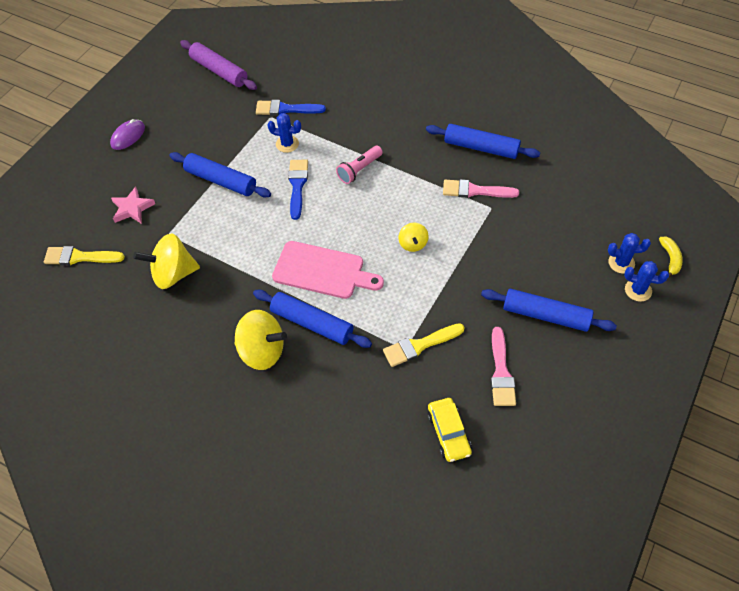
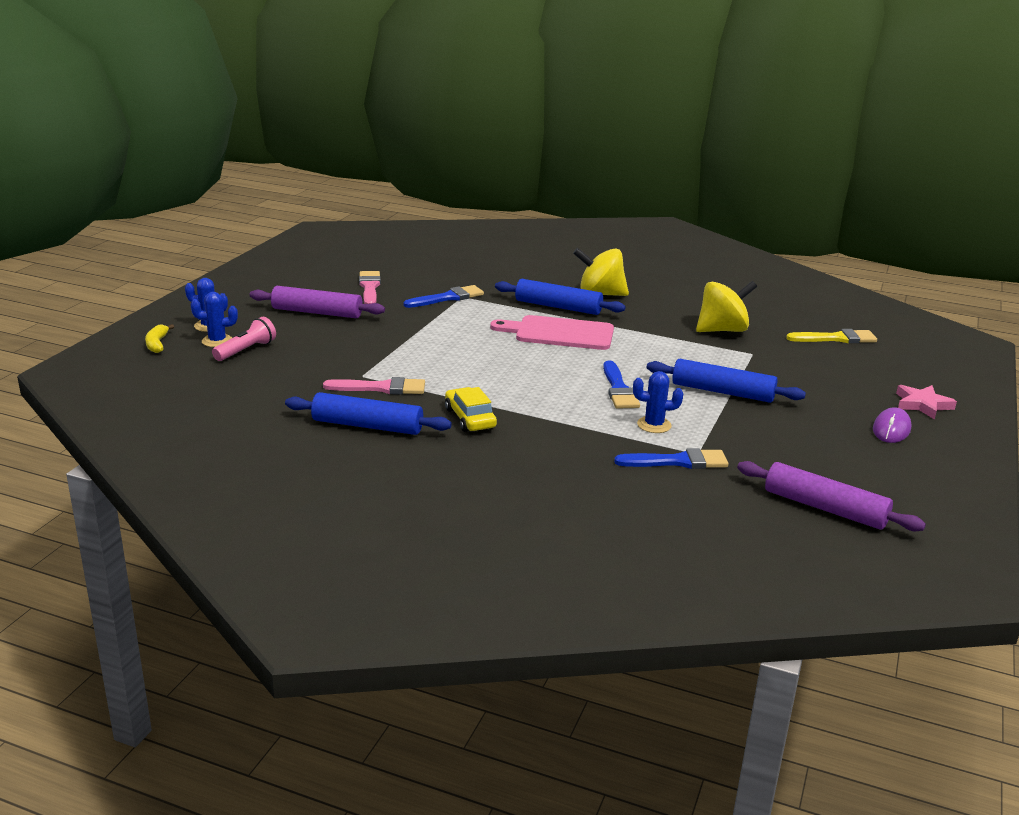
camera: 170 degrees right, 30 degrees down
(132, 208) = (814, 370): pink star -> pink star (922, 405)
(359, 170) = (541, 403): pink flashlight -> pink flashlight (246, 350)
(413, 244) = (460, 350): yellow spinning top -> none
(419, 345) = (448, 298): yellow brush -> blue brush
(448, 433) = (420, 265): yellow car -> yellow car (470, 418)
(545, 315) = (317, 312): blue rolling pin -> purple rolling pin

